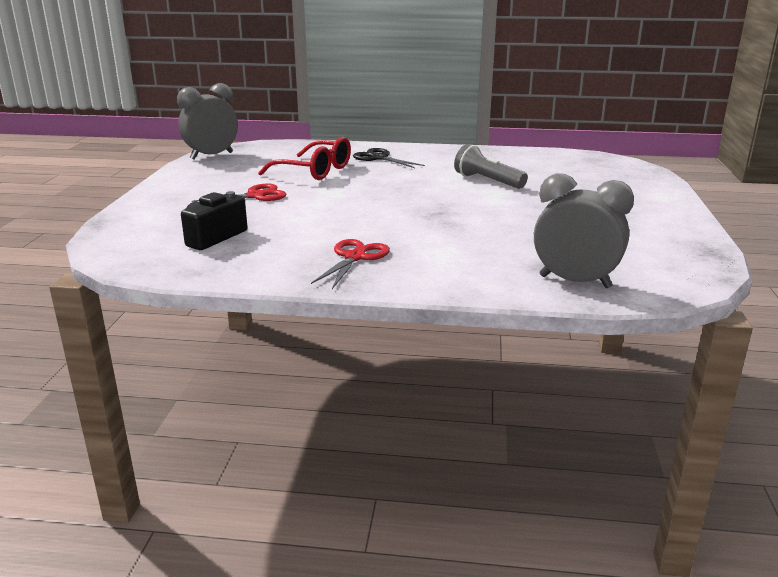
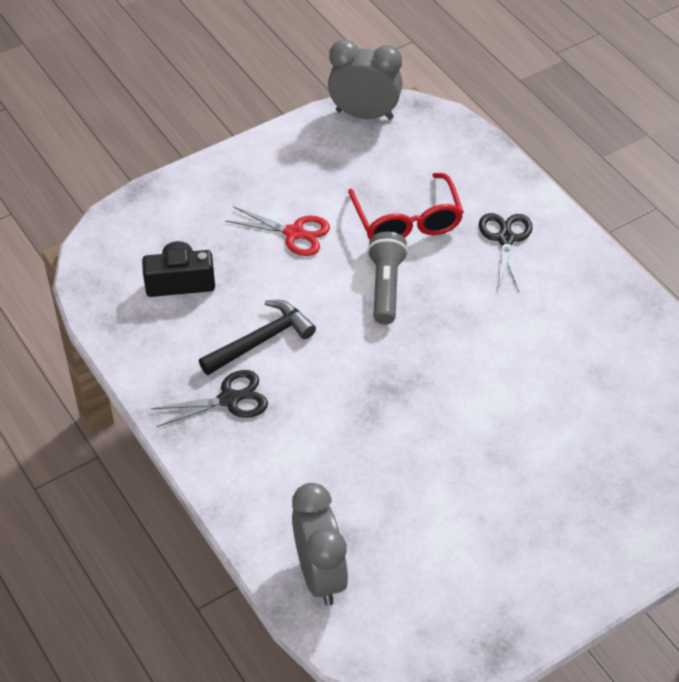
camera: 50 degrees right, 25 degrees up
(323, 232) = (261, 340): none -> black hammer
(355, 257) = (229, 399): red scissors -> black scissors
(487, 181) = (527, 372): grey flashlight -> grey flashlight (385, 287)

